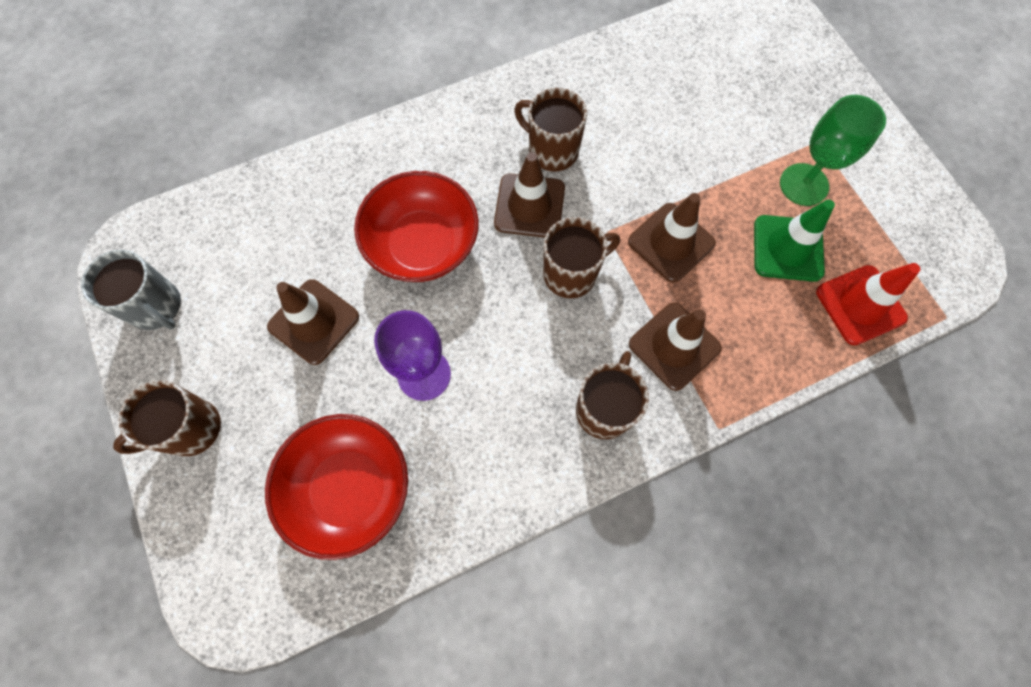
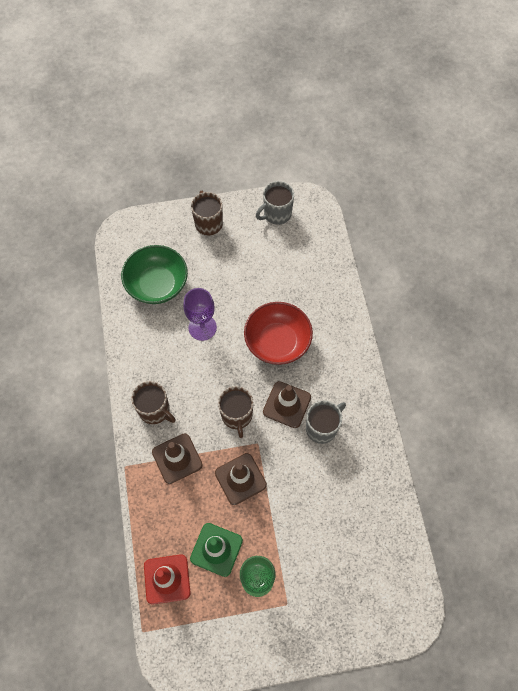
camera: 105 degrees right, 5 degrees down
(314, 322) = (247, 282): brown traffic cone -> none
(349, 488) = (157, 284): red bowl -> green bowl
(552, 150) = (322, 428): brown mug -> grey mug

